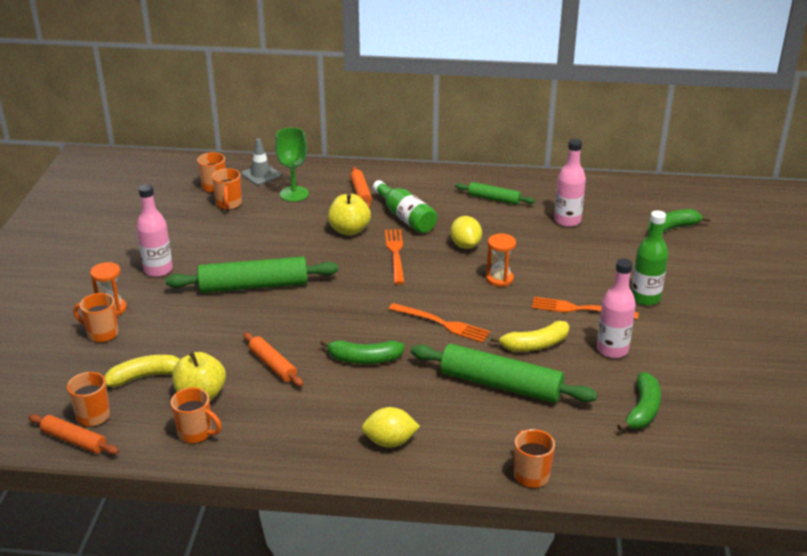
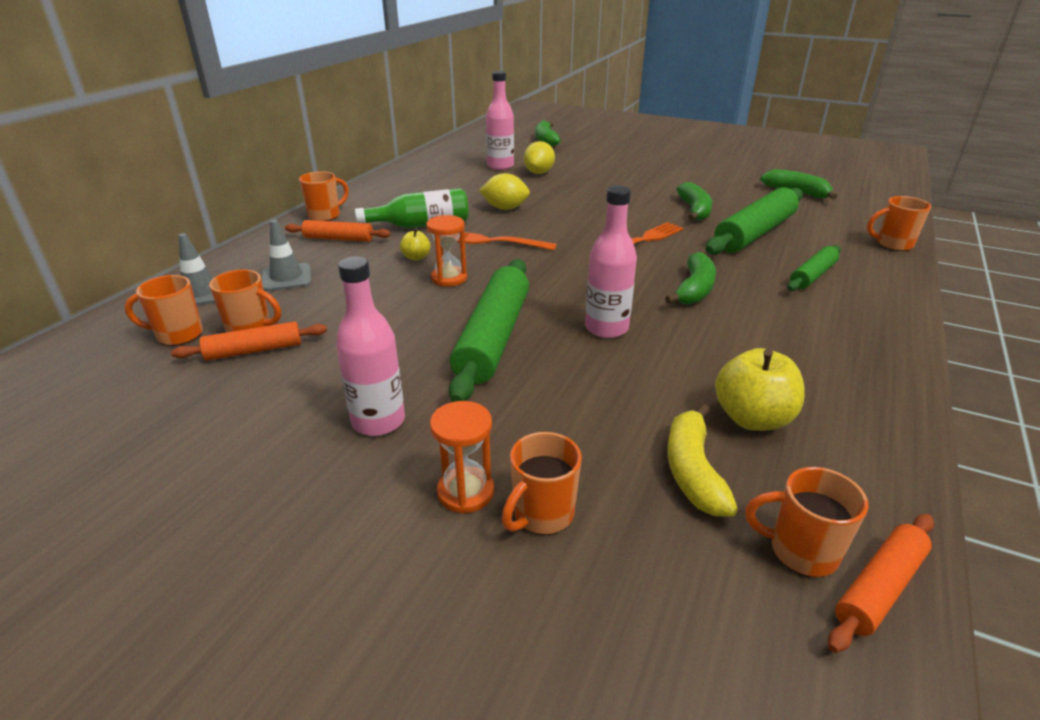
camera: 70 degrees left, 0 degrees up
(196, 433) = (846, 434): orange mug -> orange mug (325, 215)
(272, 365) = (691, 349): orange rolling pin -> orange rolling pin (254, 350)
(294, 194) = (286, 278): green goblet -> grey traffic cone
(349, 230) = (416, 257): yellow apple -> yellow apple, size x0.53
(390, 442) = (850, 298): yellow lemon -> yellow lemon (539, 173)
(494, 199) = (431, 184): green rolling pin -> green rolling pin (813, 275)
(499, 279) = (577, 205): orange hourglass -> orange hourglass (449, 278)
(535, 345) = (694, 210): yellow banana -> green banana
(580, 309) = (645, 186): orange fork -> none
(612, 349) = (711, 186): pink bottle -> pink bottle (606, 328)
(645, 298) = (640, 164): green bottle -> none

